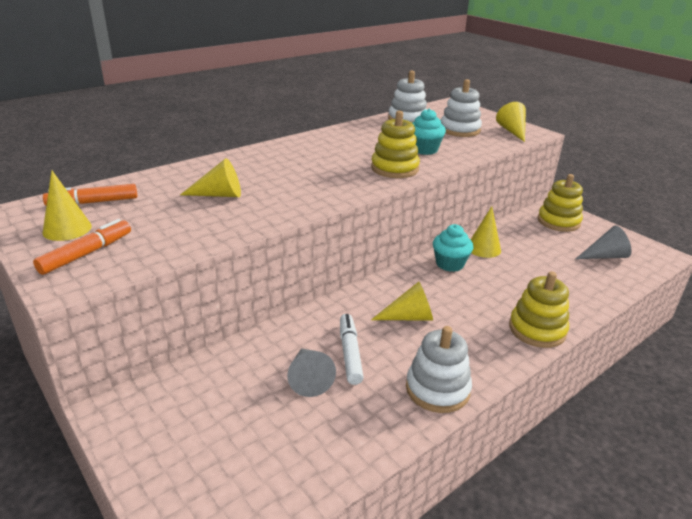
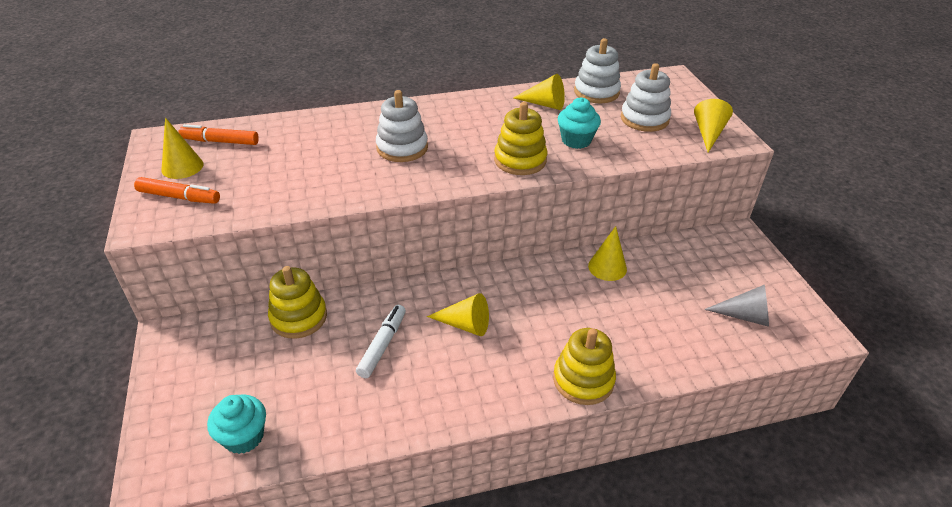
camera: 25 degrees right, 10 degrees up
(87, 253) = (179, 197): orange marker -> orange marker turned 45 degrees clockwise
(219, 195) = (326, 156): yellow cone -> yellow cone (544, 104)
(308, 378) = (330, 357): grey cone -> none
(437, 389) = (432, 408): white stacking toy -> white stacking toy (402, 148)
(450, 264) = (554, 276): turquoise cupcake -> turquoise cupcake (244, 437)
(558, 221) = (728, 255): yellow stacking toy -> yellow stacking toy (298, 317)

